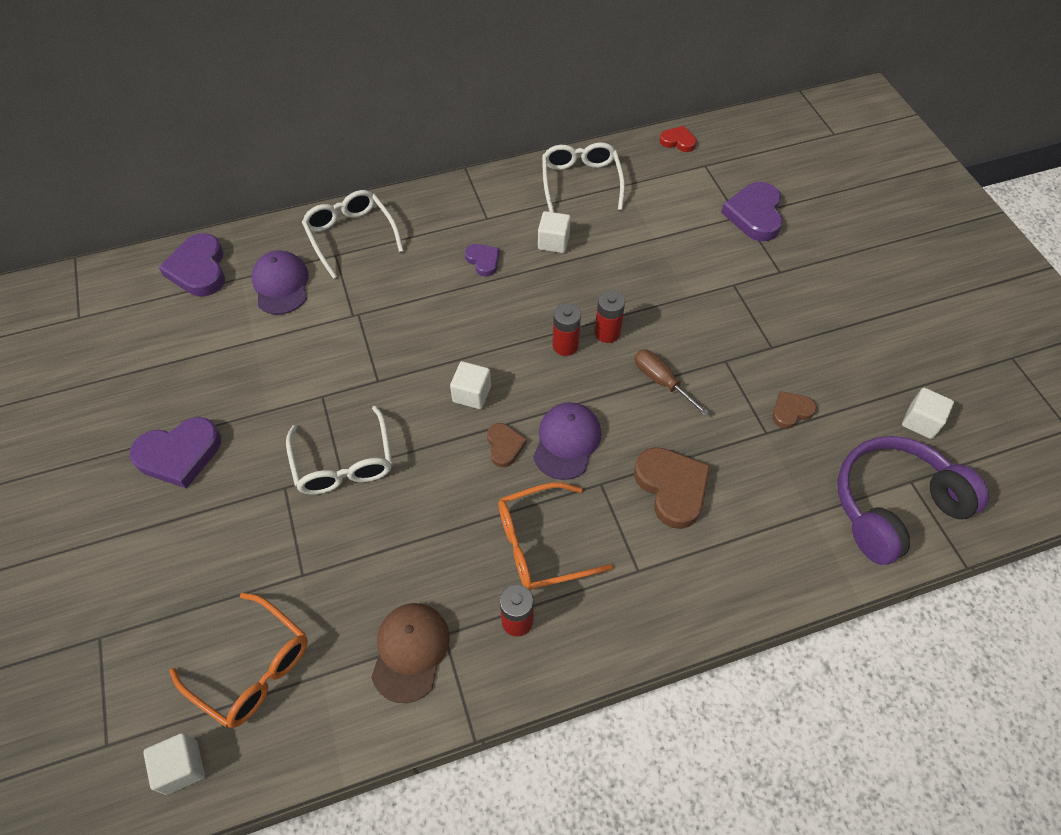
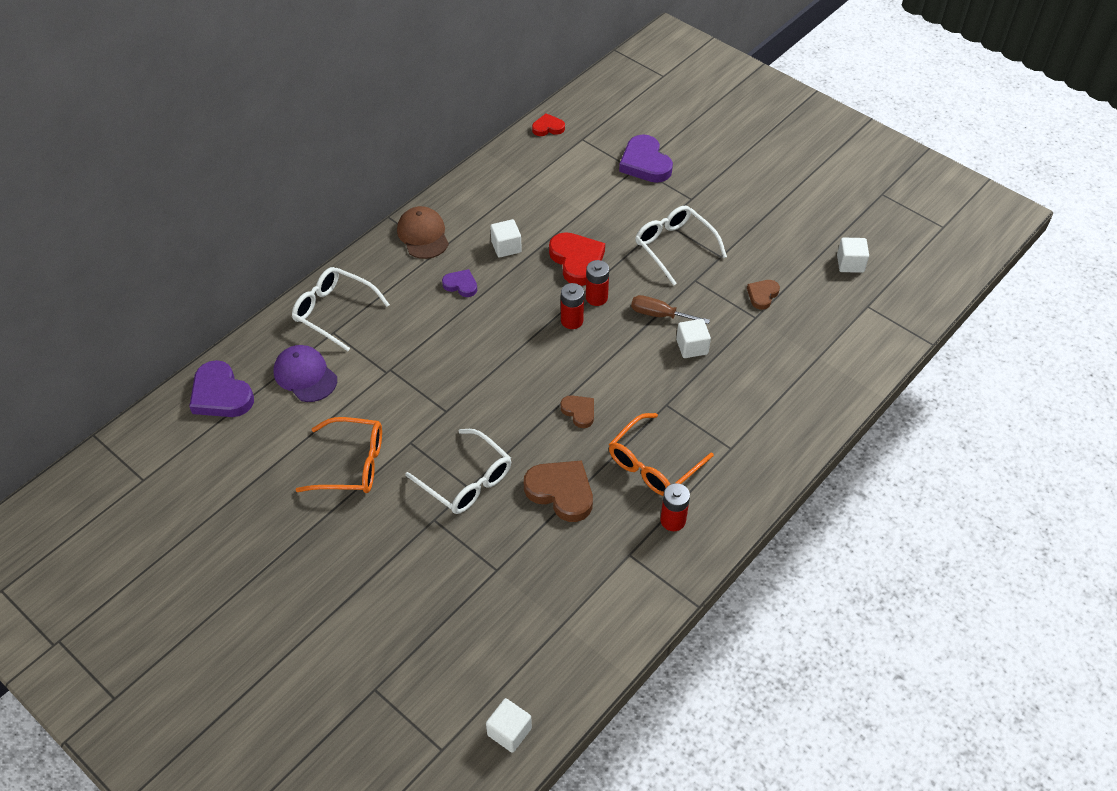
camera: 30 degrees left, 5 degrees down
(179, 454) = (328, 538): purple heart -> none
(252, 668) = (509, 646): orange glasses -> orange glasses (352, 464)
(410, 651) = (614, 577): brown cap -> brown cap (423, 235)
(472, 394) = (527, 387): white cube -> white cube (692, 347)
(567, 442) = (622, 387): purple cap -> none
(581, 182) = (493, 191): white glasses -> white glasses (674, 247)
(614, 286) = (577, 261): none -> red heart
(672, 488) = (717, 384): brown heart -> brown heart (561, 492)
(893, 506) = (866, 327): purple headphones -> none

